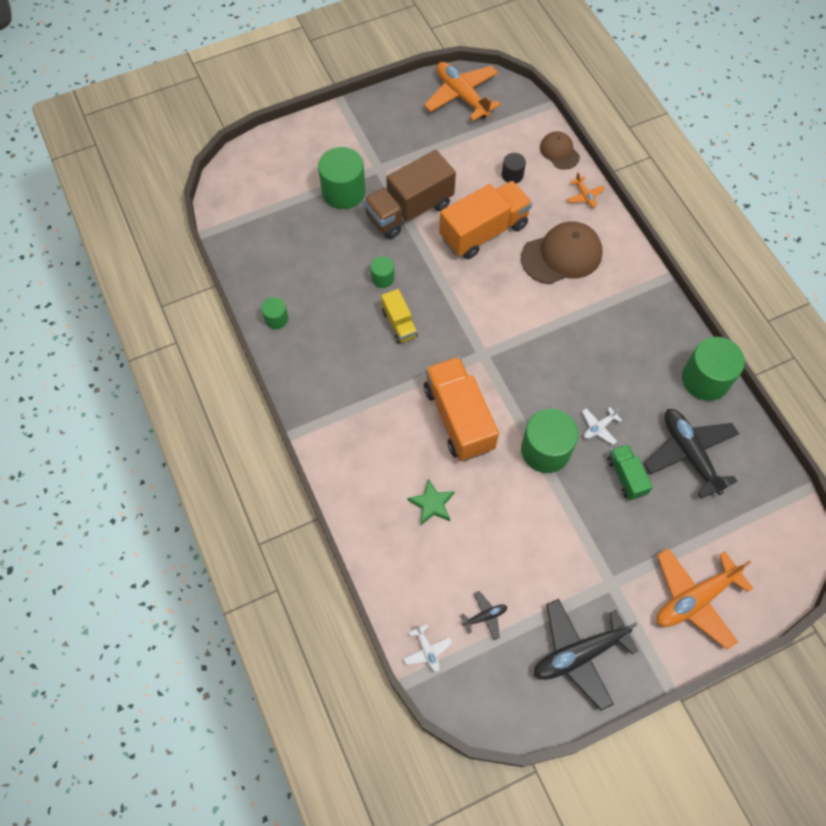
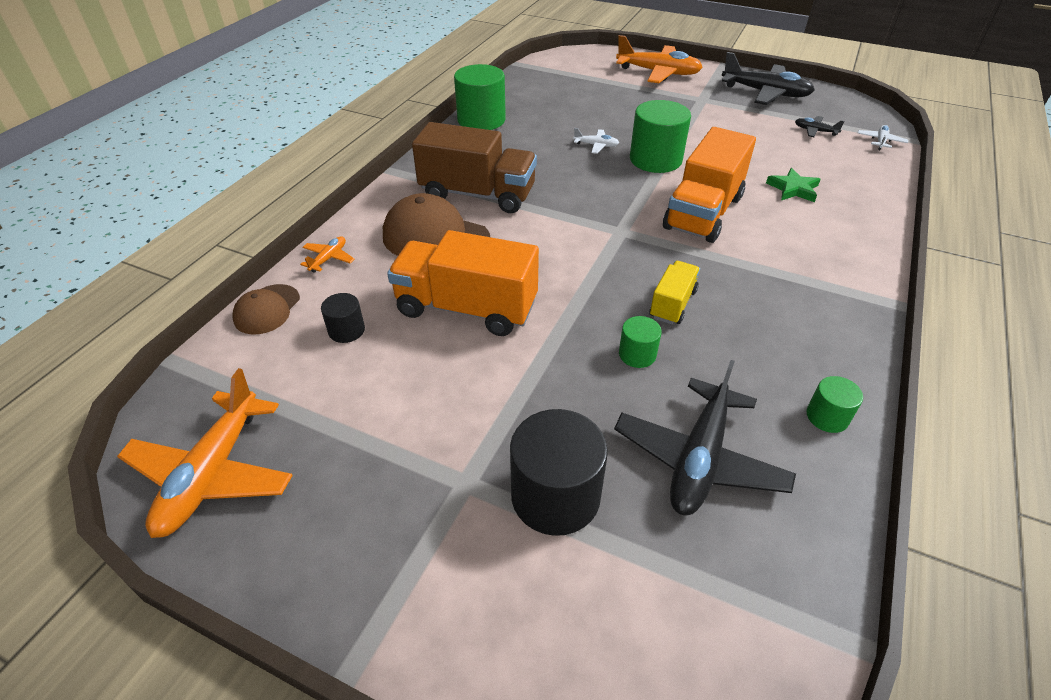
camera: 130 degrees left, 20 degrees down
(343, 191) = (555, 496): green cylinder -> black cylinder
(409, 210) = (507, 395): brown truck -> brown truck (477, 194)
(626, 476) = (617, 121): green truck -> none
(689, 454) = (558, 105): black plane -> black plane (699, 459)

